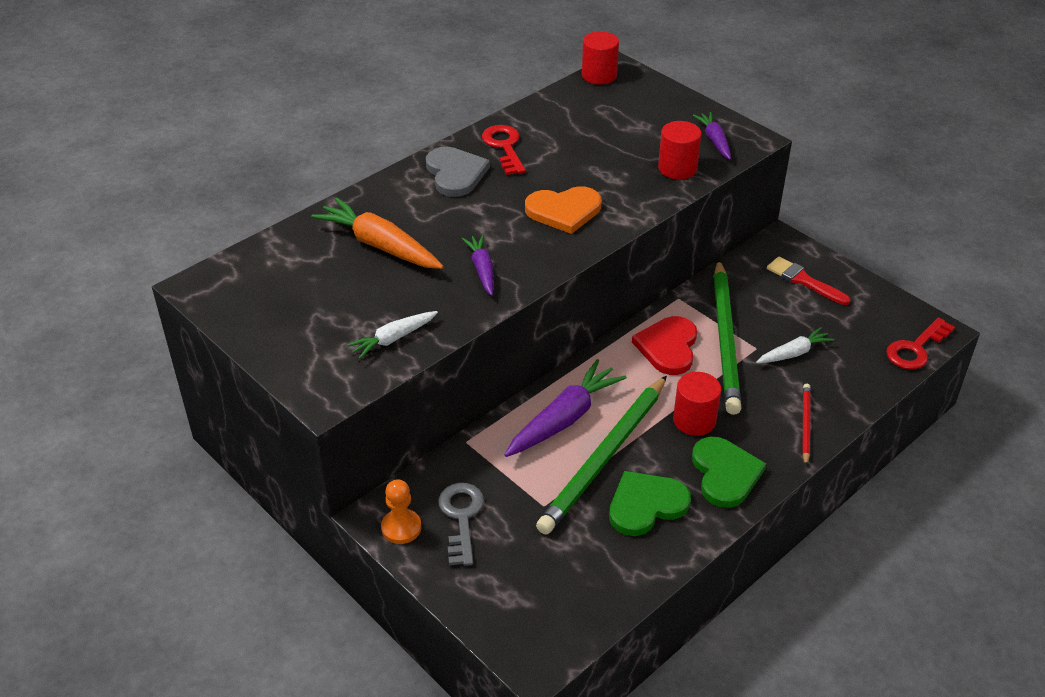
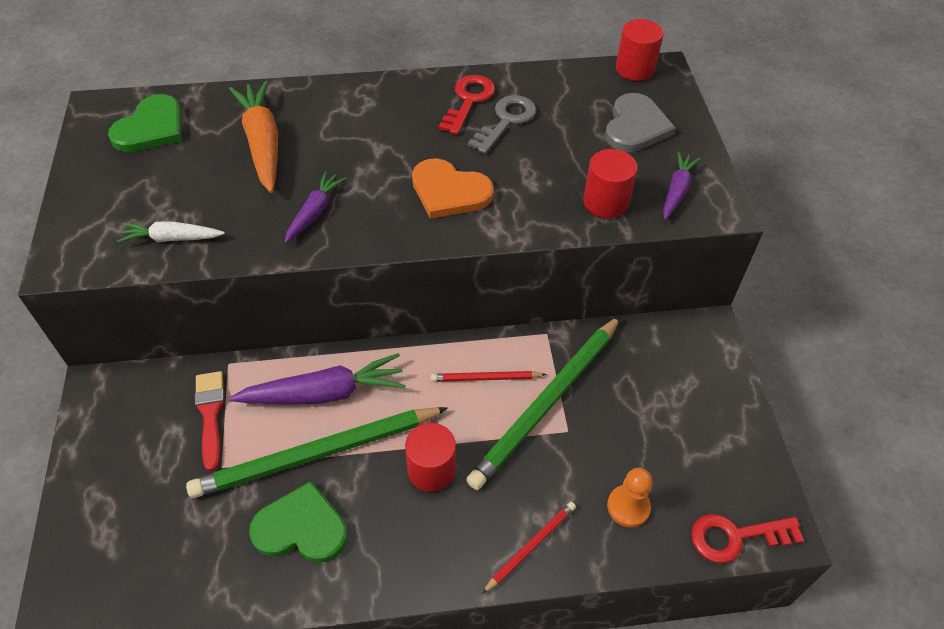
camera: 35 degrees right, 10 degrees up
(401, 528) = (101, 411): orange pawn -> orange pawn (628, 507)
(455, 173) = (398, 106): grey heart -> grey heart (636, 126)
(461, 518) = (150, 433): grey key -> grey key (506, 121)
(668, 347) = (485, 378): red heart -> red pencil
(725, 473) = (401, 545): green heart -> green heart (151, 128)
(793, 353) = (599, 460): white carrot -> none
(804, 281) = (689, 386): red brush -> red brush (210, 414)

